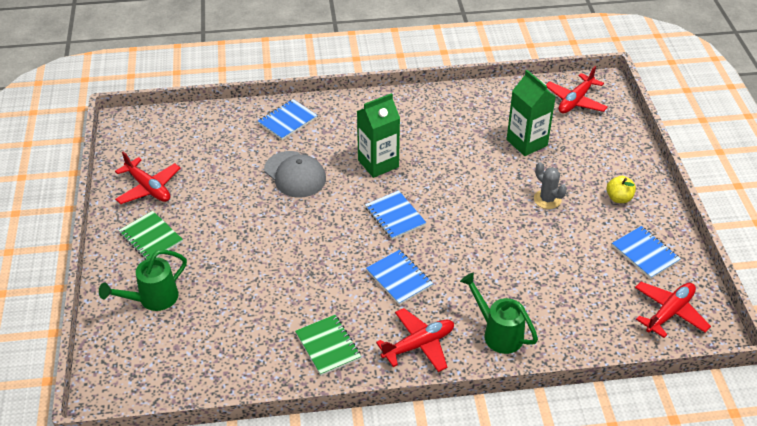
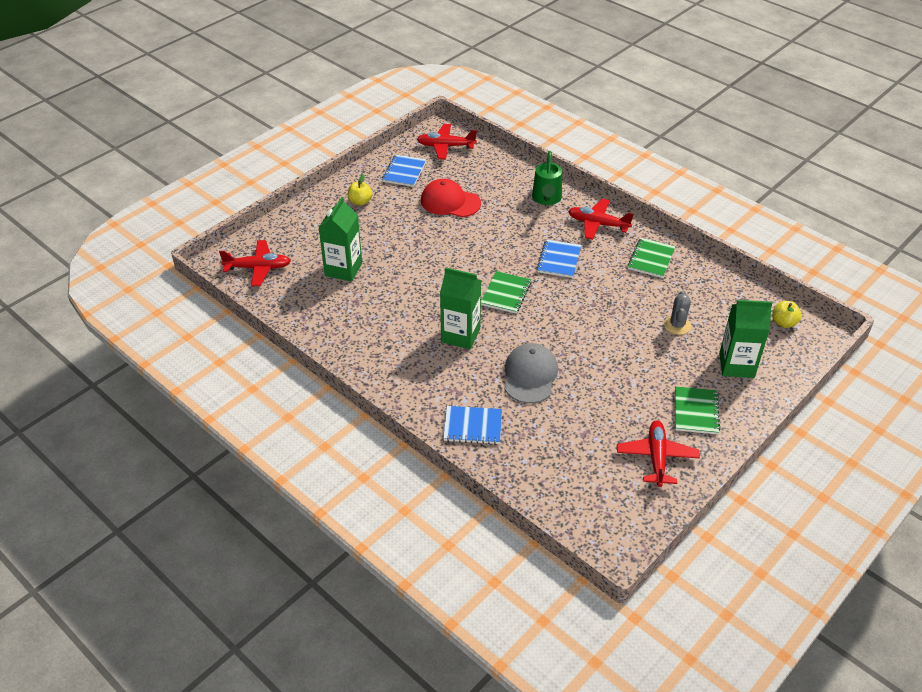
camera: 130 degrees left, 0 degrees up
(146, 375) = (783, 323): none -> yellow apple
(153, 299) = (736, 365): green watering can -> green carton
(395, 216) = (506, 294): blue notebook -> green notebook
(547, 199) = (399, 232): grey cactus -> grey cactus (677, 325)
(562, 258) = (450, 202): none -> red cap

